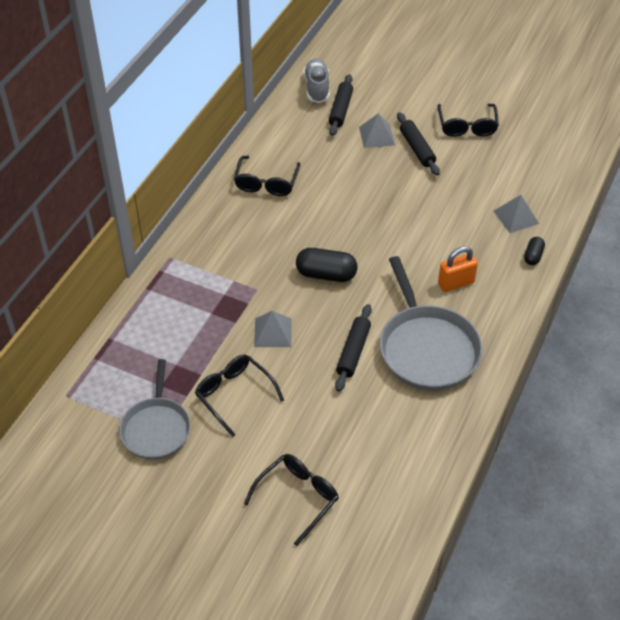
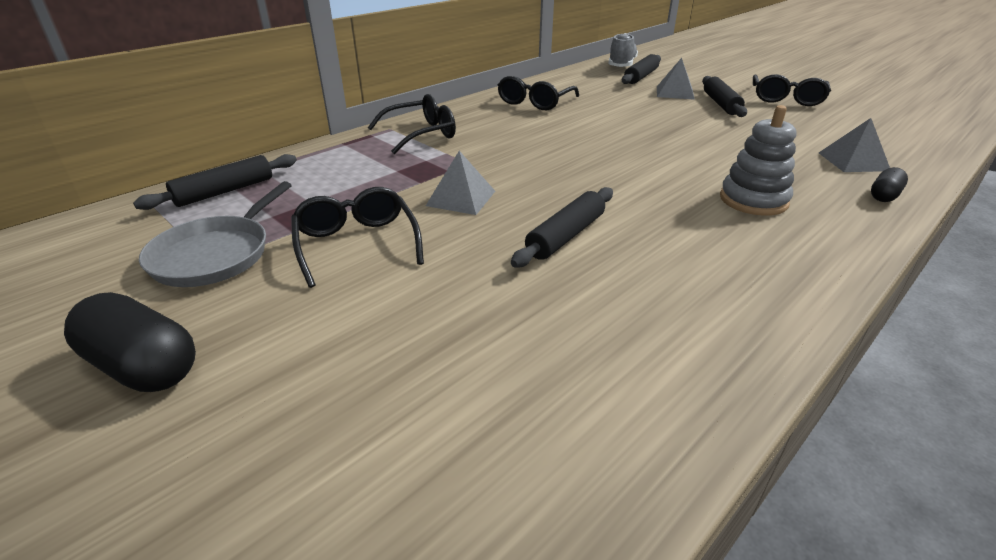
camera: 20 degrees right, 15 degrees down
(107, 370) = (224, 191): none -> black rolling pin
(297, 497) = (341, 405): black glasses -> black glasses (421, 134)
(326, 274) = (565, 165): black capsule -> black capsule (143, 366)
(427, 348) = (689, 254): grey pan -> none
(456, 283) = (753, 200): orange padlock -> grey stacking toy

